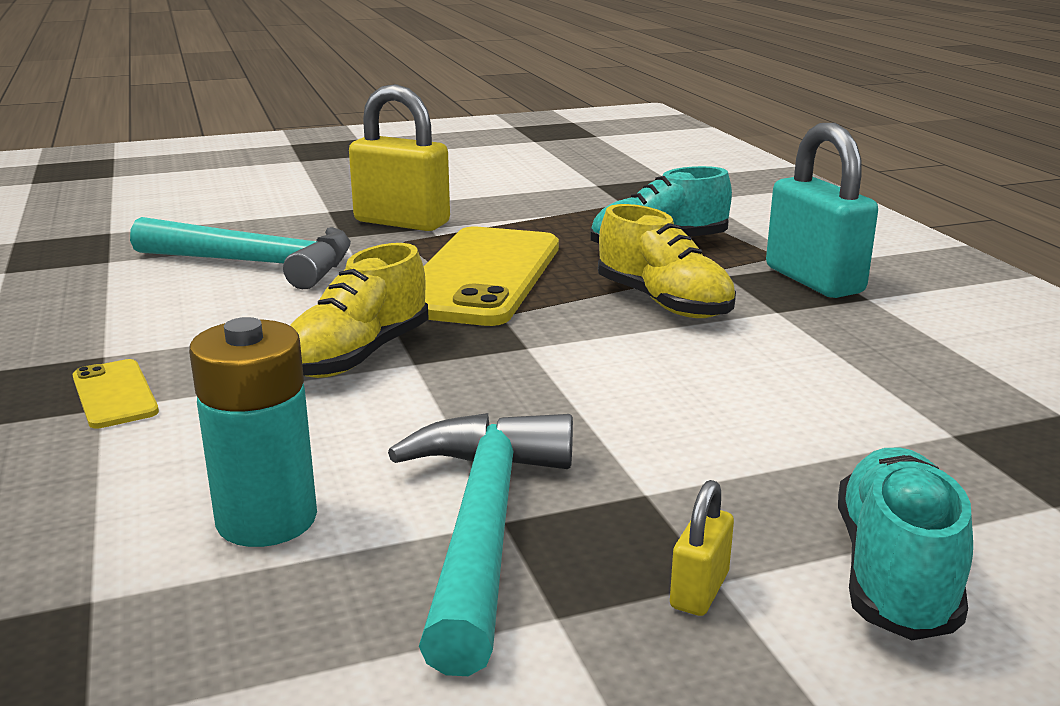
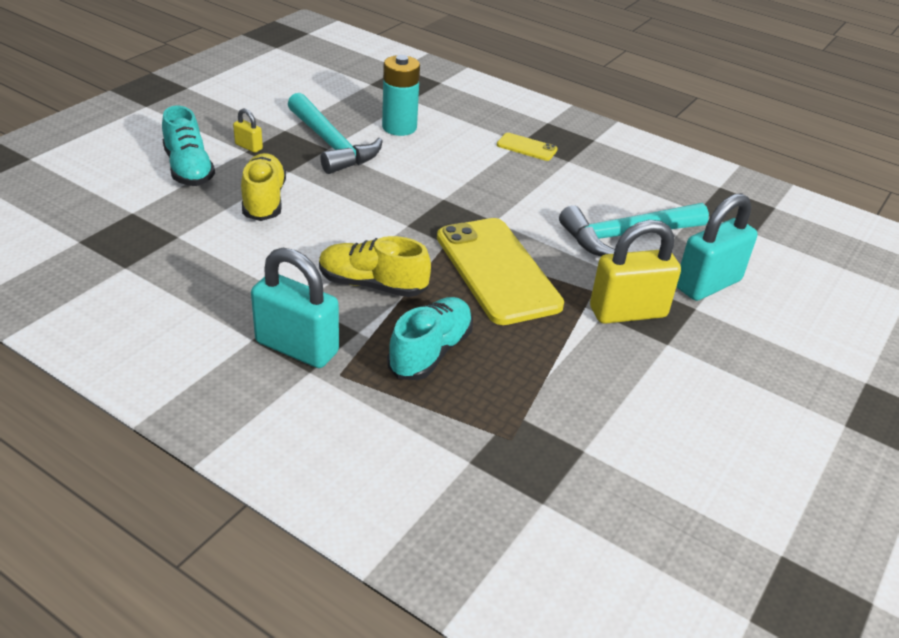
camera: 140 degrees right, 15 degrees up
(274, 217) = (708, 284): none -> turquoise padlock
(358, 356) = (471, 194): yellow shoe -> yellow shoe (264, 200)
(699, 590) = (248, 147): yellow padlock -> yellow padlock turned 45 degrees counterclockwise

